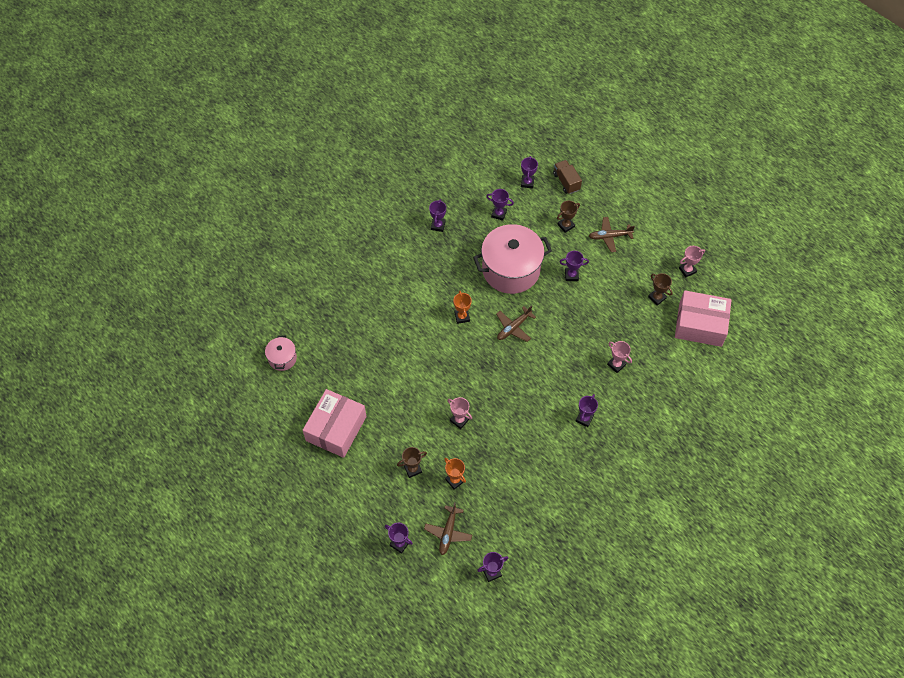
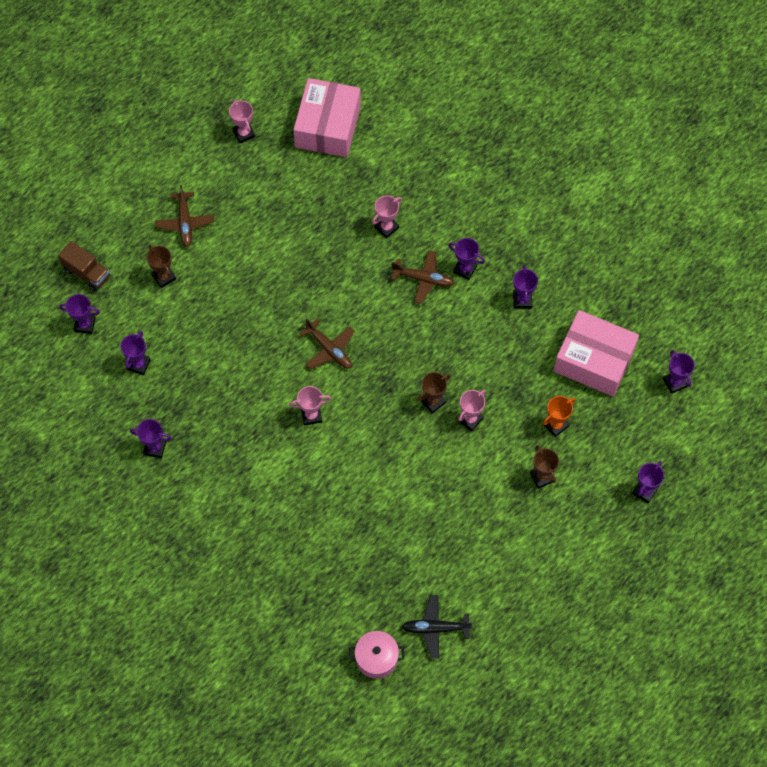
camera: 90 degrees left, 5 degrees up
(301, 395) = (435, 628): none -> black plane
(336, 428) = (486, 577): pink box -> pink box (594, 360)
(448, 532) = (627, 433): brown plane -> brown plane (423, 279)
(462, 317) = (311, 415): orange trophy -> pink trophy
(511, 270) = (235, 350): pink pot -> none
(566, 182) = (87, 273): brown truck -> brown truck turned 120 degrees counterclockwise
(571, 275) = (247, 274): purple trophy -> purple trophy (522, 300)
(657, 298) = (286, 173): brown trophy -> brown trophy (433, 401)

